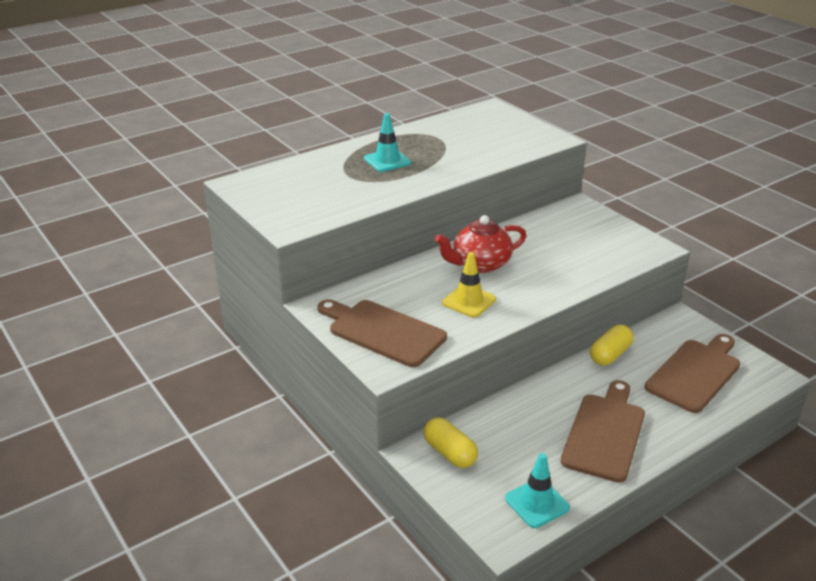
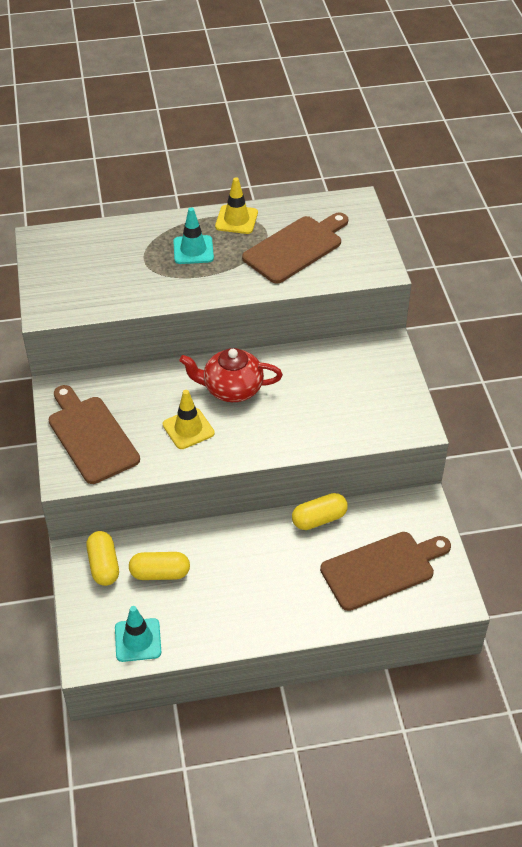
camera: 25 degrees right, 15 degrees up
(405, 136) = (236, 220): none -> yellow traffic cone
(509, 441) = (160, 573): none -> yellow capsule
(605, 433) = (246, 598): brown cutting board -> brown cutting board (296, 248)

